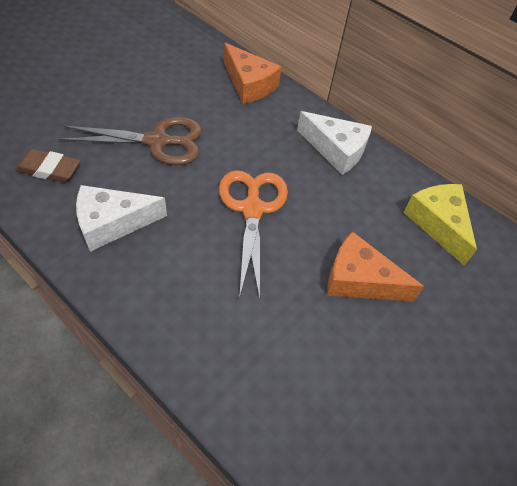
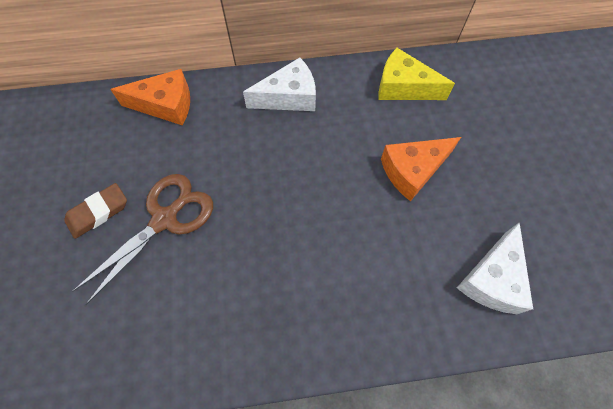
camera: 45 degrees left, 10 degrees up
(49, 169) = (115, 335): brown eraser -> brown eraser (98, 212)
(113, 223) = (225, 314): white cheese -> white cheese (492, 279)
(252, 208) = (297, 195): orange scissors -> none

